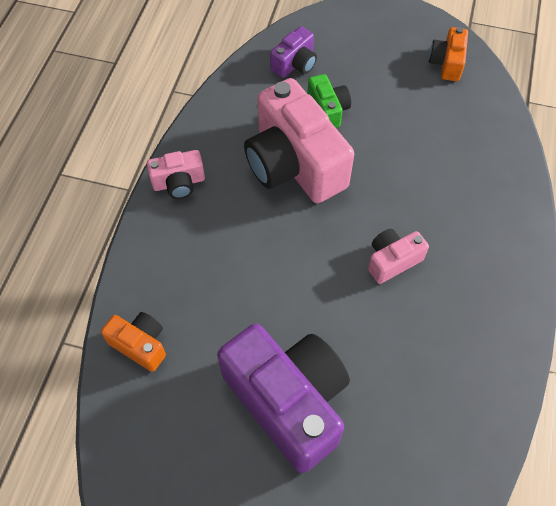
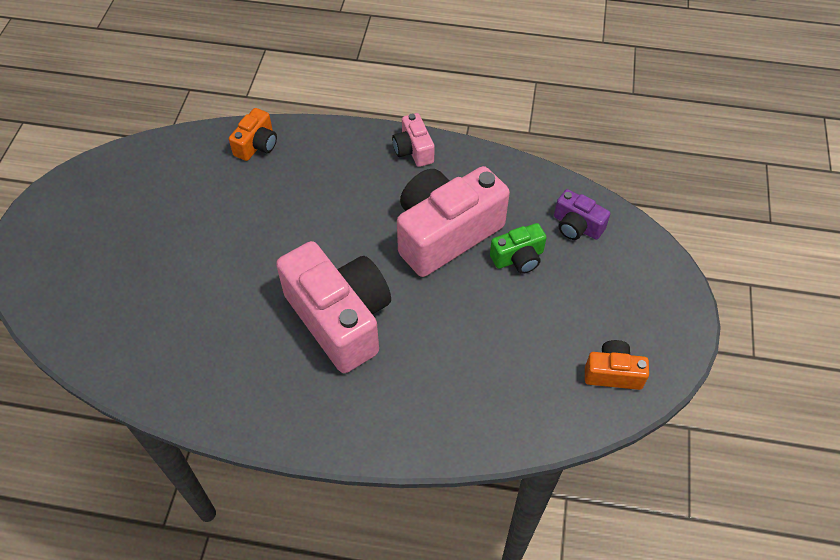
camera: 85 degrees right, 5 degrees down
(288, 401) = (204, 244): purple camera -> none
(392, 261) = (340, 318): pink camera -> pink camera, size x2.11

